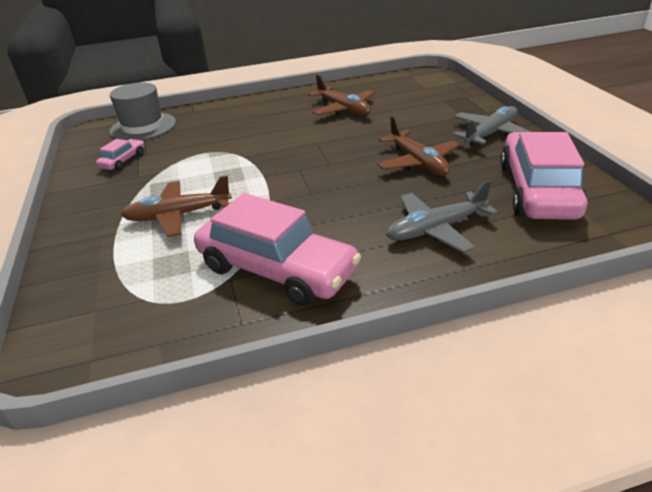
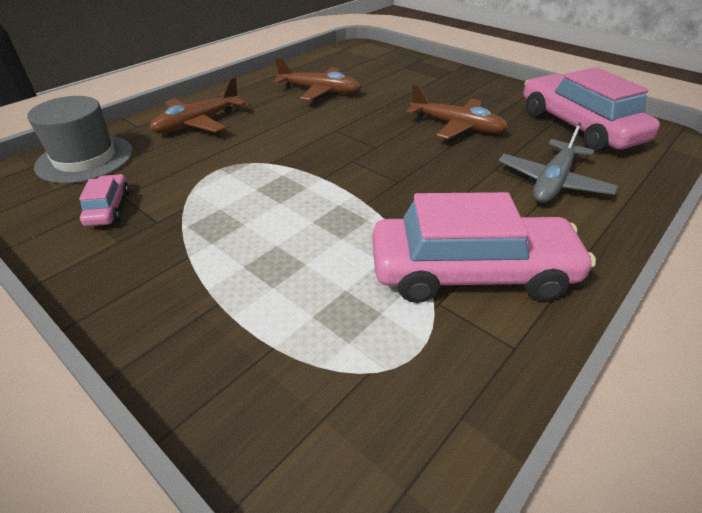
camera: 35 degrees left, 5 degrees up
(178, 215) = (278, 252): brown plane -> brown plane (198, 123)
(490, 134) = (481, 88): grey plane -> none

